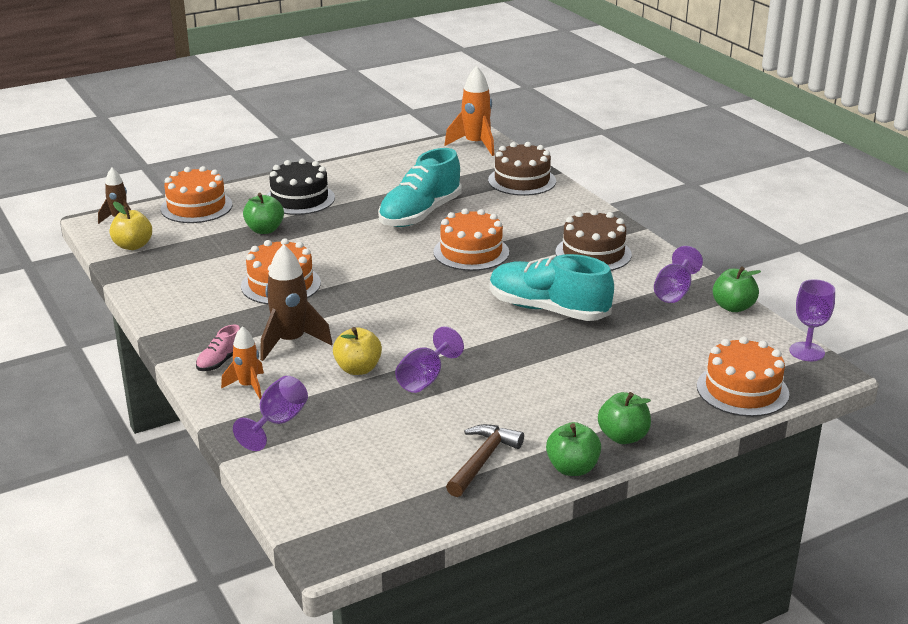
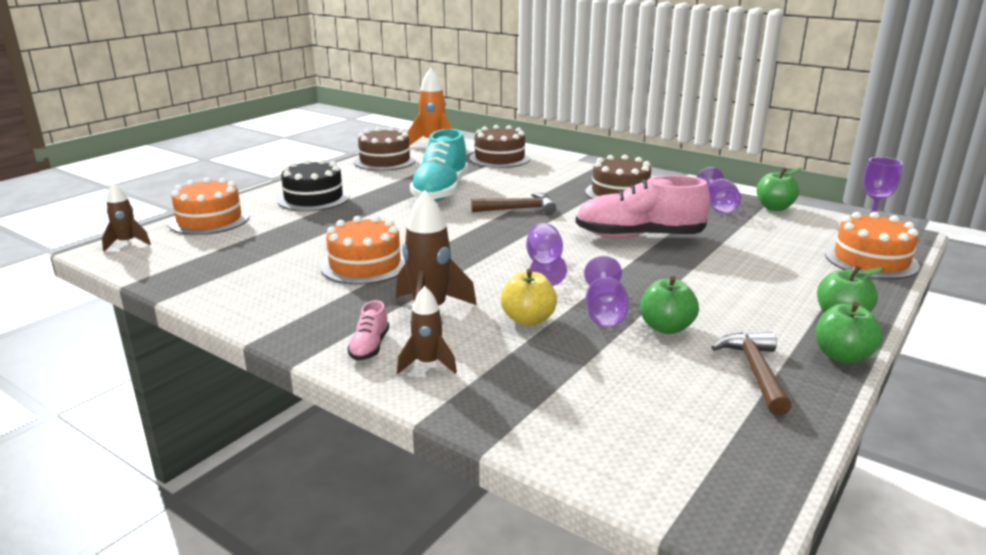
camera: 25 degrees left, 5 degrees down
(133, 246) = (163, 262): yellow apple -> none
(248, 386) = (428, 364): orange rocket -> brown rocket
(264, 230) = (302, 226): green apple -> green apple (666, 327)
(278, 422) = (502, 392): purple goblet -> purple goblet (544, 266)
(404, 162) = (385, 161): none -> brown cake
(471, 252) = (519, 209): orange cake -> brown hammer
(548, 310) = (639, 236): turquoise shoe -> pink shoe

